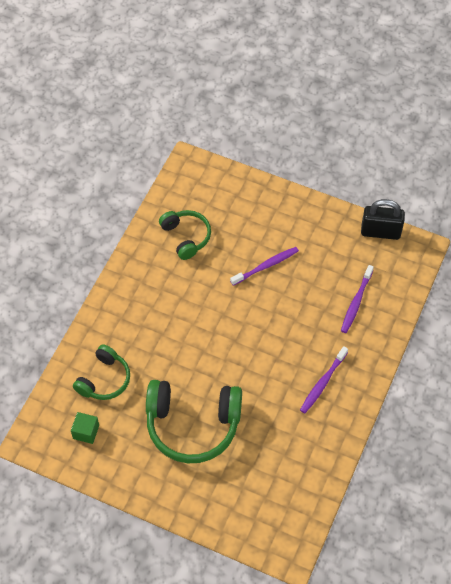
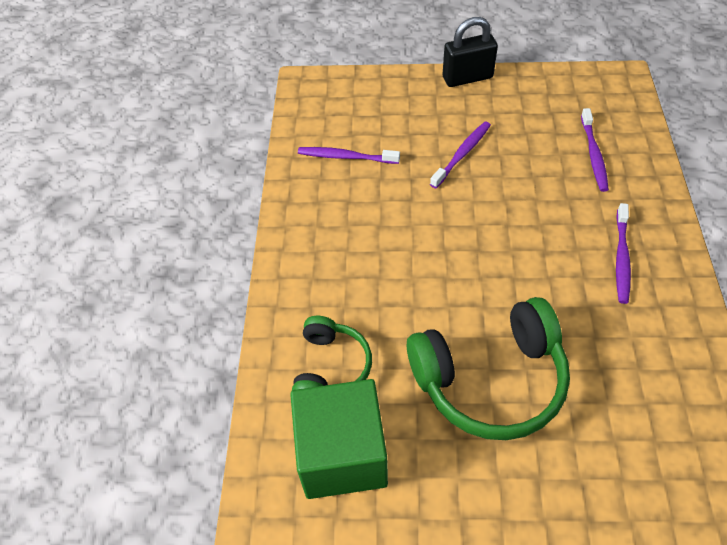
camera: 20 degrees left, 5 degrees down
(86, 432) = (342, 454): green cube -> green cube, size x2.30
(186, 237) = (346, 157): green headphones -> purple toothbrush
(380, 232) = (567, 77): black padlock -> black padlock (467, 78)

